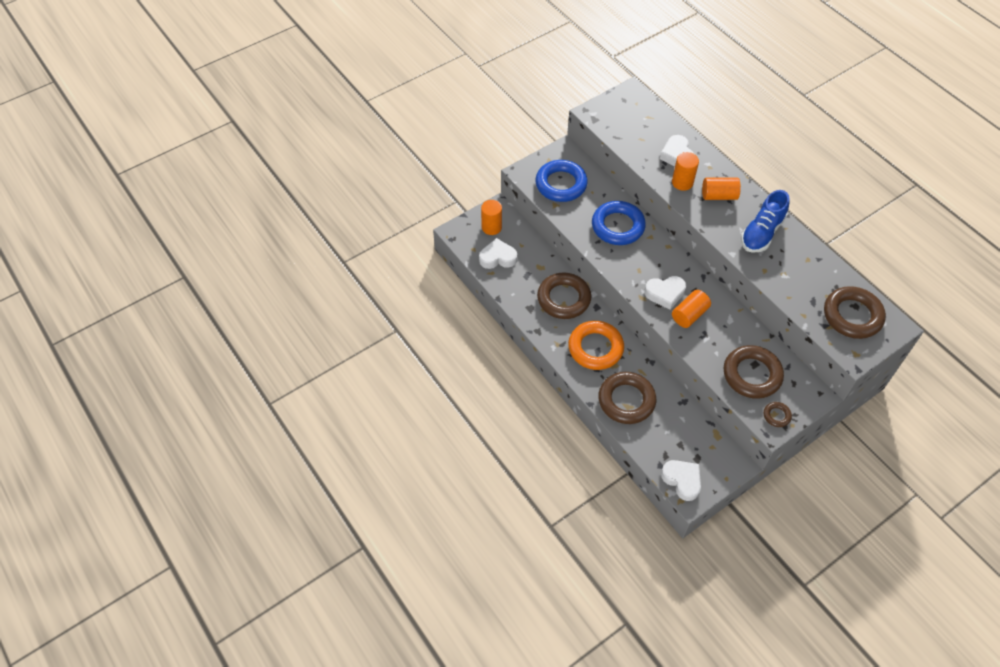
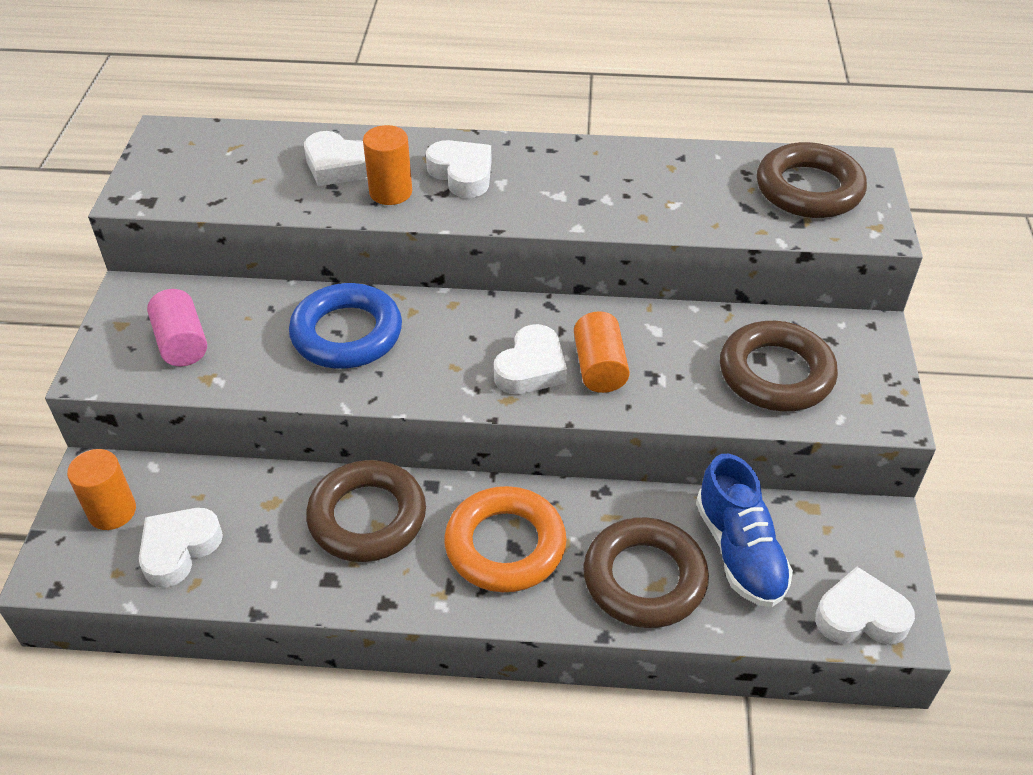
camera: 50 degrees left, 10 degrees down
(561, 184) = (182, 343): blue ring -> pink cylinder
(719, 196) = (462, 174): orange cylinder -> white heart
(761, 233) = (576, 178): blue shoe -> blue shoe (739, 551)
(776, 415) = (873, 397): brown ring -> none

